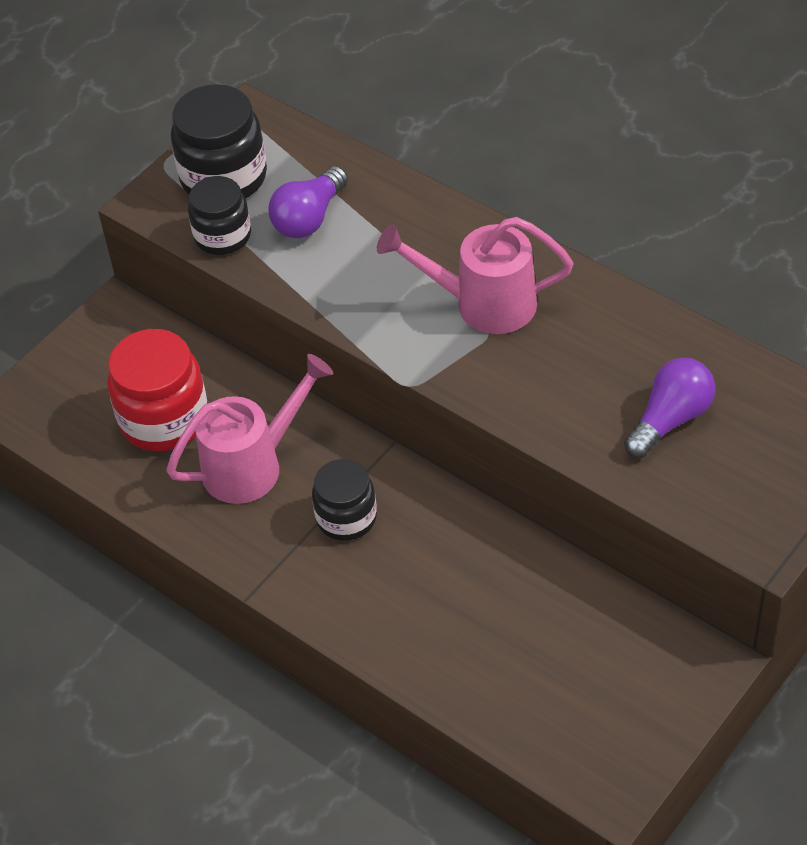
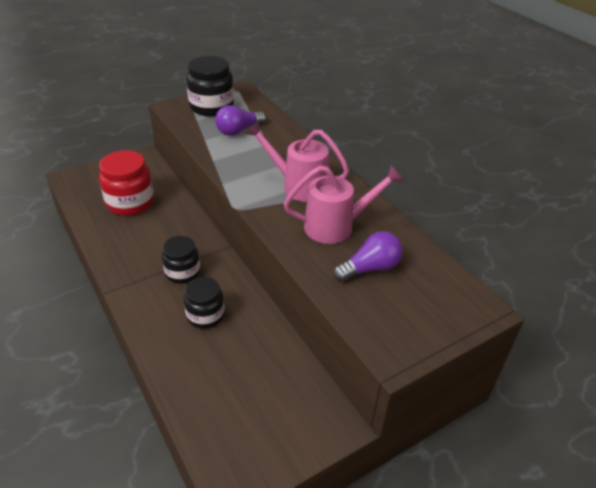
camera: 15 degrees right, 10 degrees down
(222, 236) = (194, 126): black jar -> black jar (205, 315)
(252, 465) = (155, 234): pink watering can -> pink watering can (336, 226)

